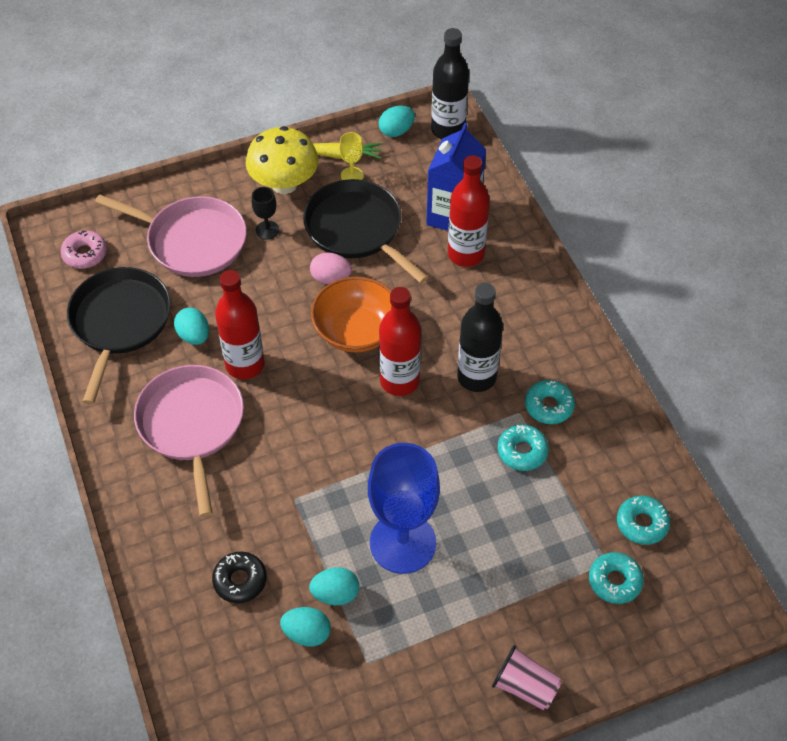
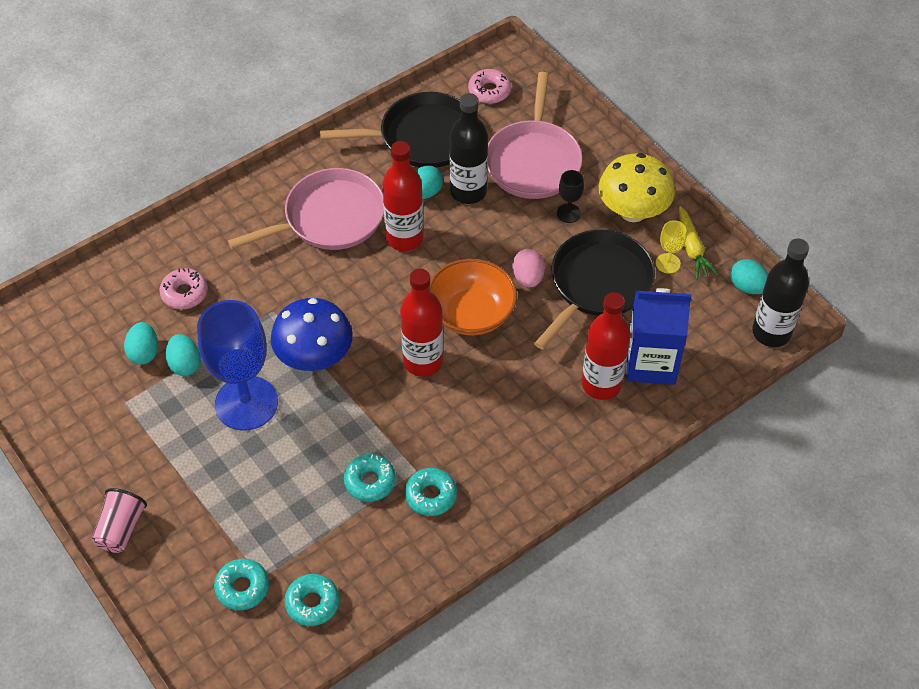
camera: 75 degrees right, 0 degrees up
(240, 580) = (184, 293): black donut -> pink donut
(365, 471) = (314, 357): none -> blue mushroom
(476, 377) = (447, 425): black bottle -> black bottle (468, 191)

